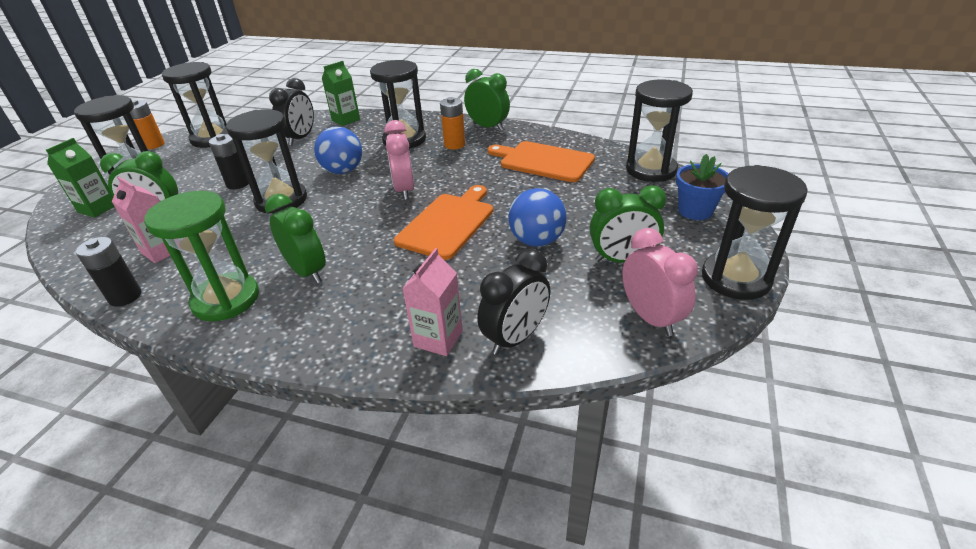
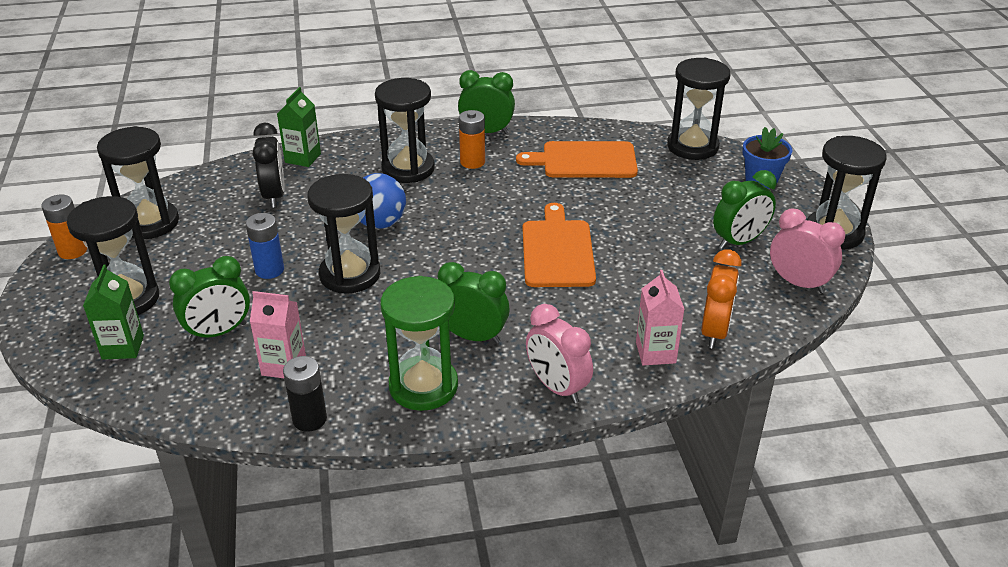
camera: 30 degrees left, 0 degrees up
(238, 184) = (269, 270): black battery -> blue battery
(404, 190) = (475, 227): pink clock -> pink clock (557, 387)
(515, 338) = (714, 331): black clock -> orange clock
(537, 241) = (655, 245): blue ball -> none

